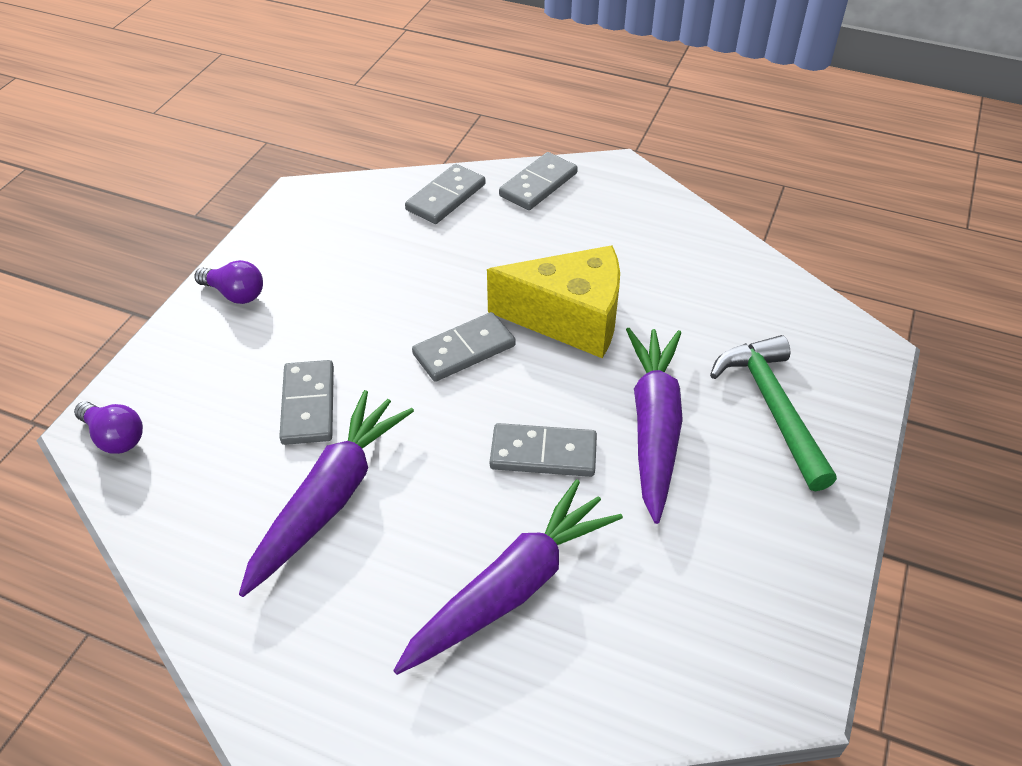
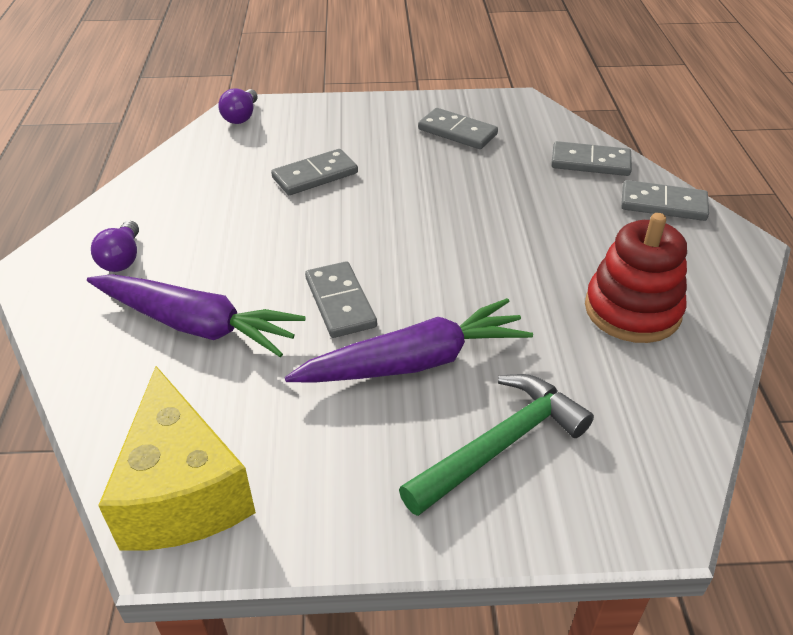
camera: 65 degrees right, 5 degrees down
(235, 294) = (396, 112): purple light bulb -> purple light bulb (122, 259)
(330, 498) = (237, 213): purple carrot -> none
(464, 350) = (422, 227): grey domino -> grey domino (457, 132)
(570, 319) = (507, 273): yellow cheese -> yellow cheese (183, 492)
(660, 265) = (632, 310): none -> red stacking toy

